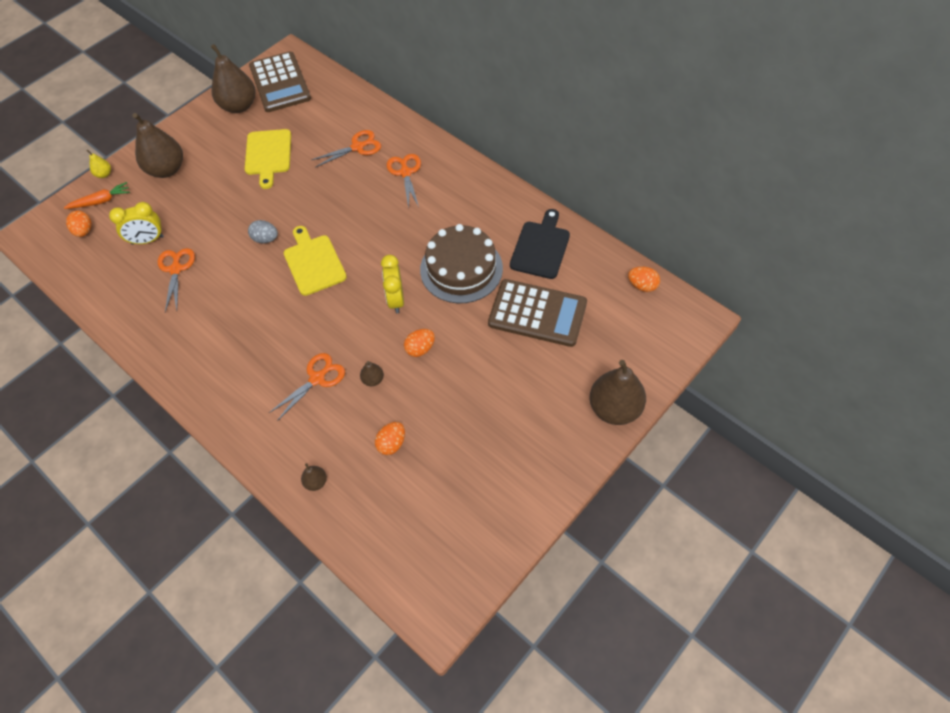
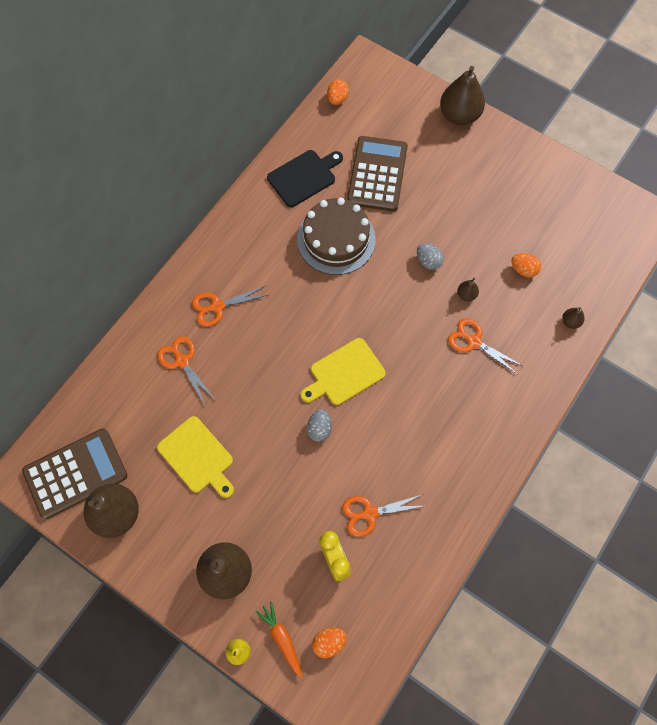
camera: 100 degrees left, 10 degrees up
(268, 155) = (197, 457): yellow cutting board -> yellow cutting board turned 60 degrees clockwise
(396, 299) = (378, 290): yellow clock -> none
(420, 349) = (428, 261): orange egg -> grey egg
(540, 247) = (304, 177): black cutting board -> black cutting board turned 135 degrees clockwise

